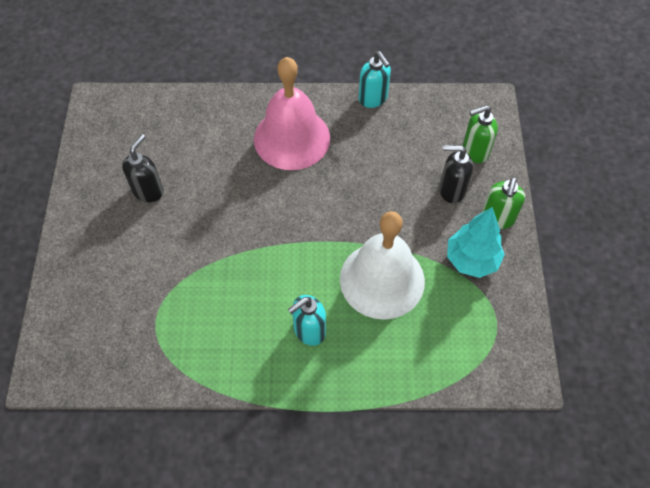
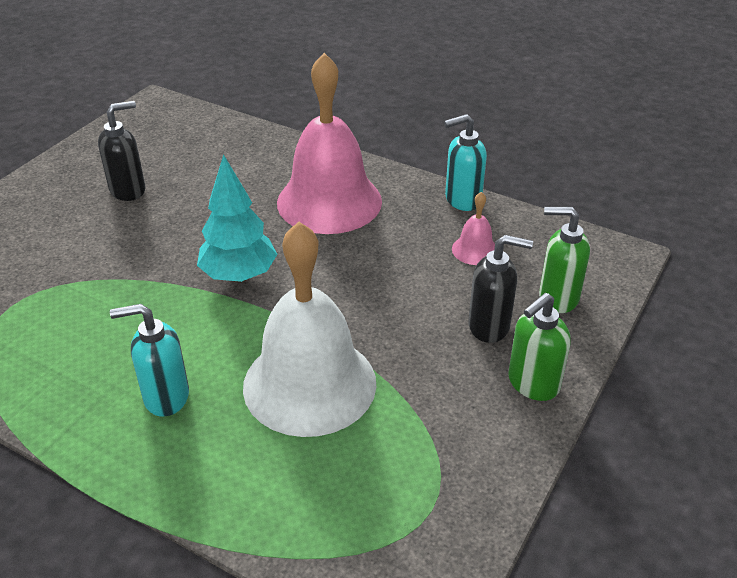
camera: 30 degrees right, 20 degrees down
(373, 99) = (462, 200): turquoise soap dispenser -> turquoise soap dispenser turned 75 degrees clockwise
(407, 136) = (475, 250): none -> pink bell
(451, 190) = (490, 326): black soap dispenser -> black soap dispenser turned 150 degrees clockwise
(471, 260) = (454, 416): turquoise tree -> turquoise tree (239, 275)

